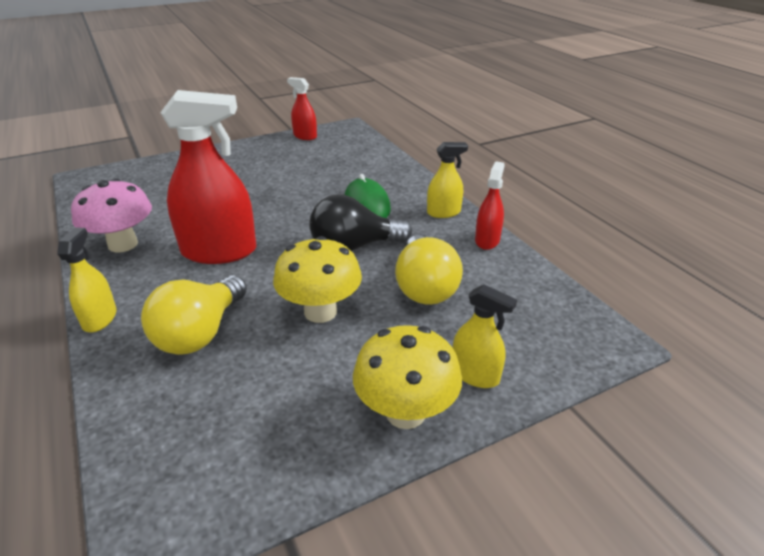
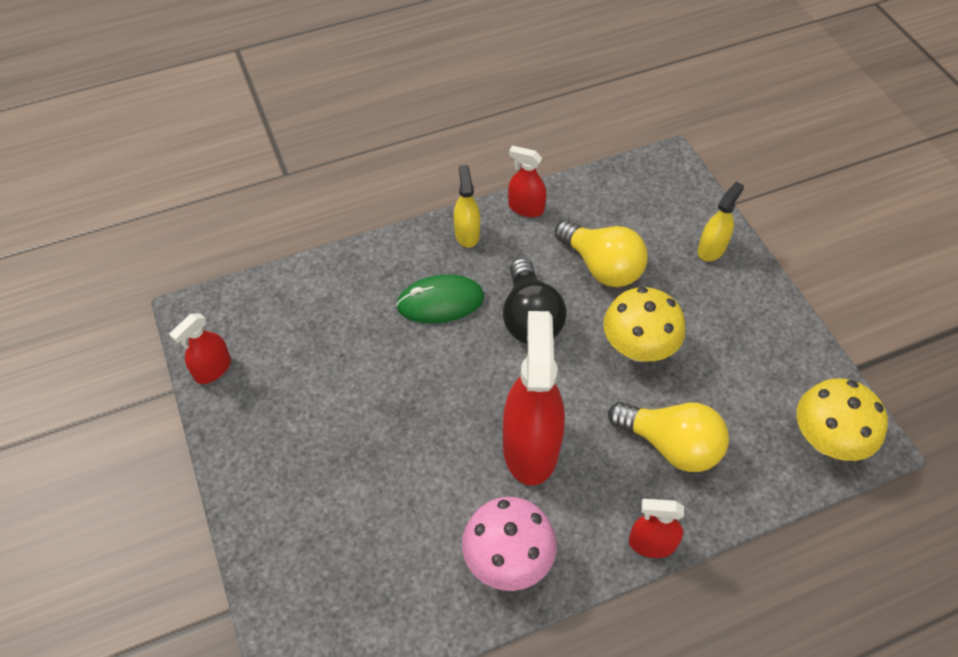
camera: 85 degrees left, 20 degrees up
(100, 319) = (651, 543): yellow spray bottle -> red spray bottle
(405, 412) = (752, 295): yellow mushroom -> yellow mushroom (826, 440)
(424, 287) = (602, 266): yellow light bulb -> yellow light bulb turned 45 degrees clockwise

